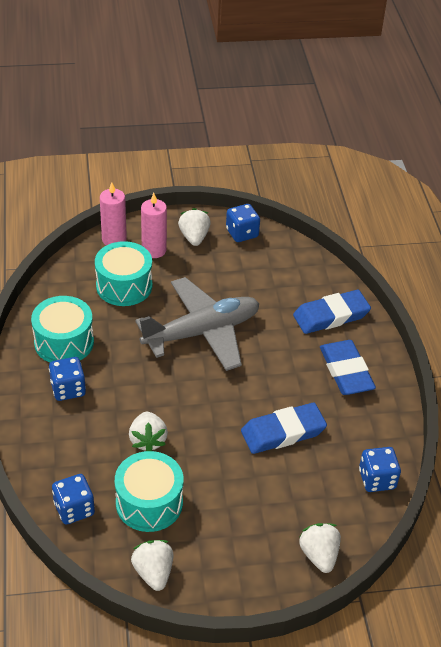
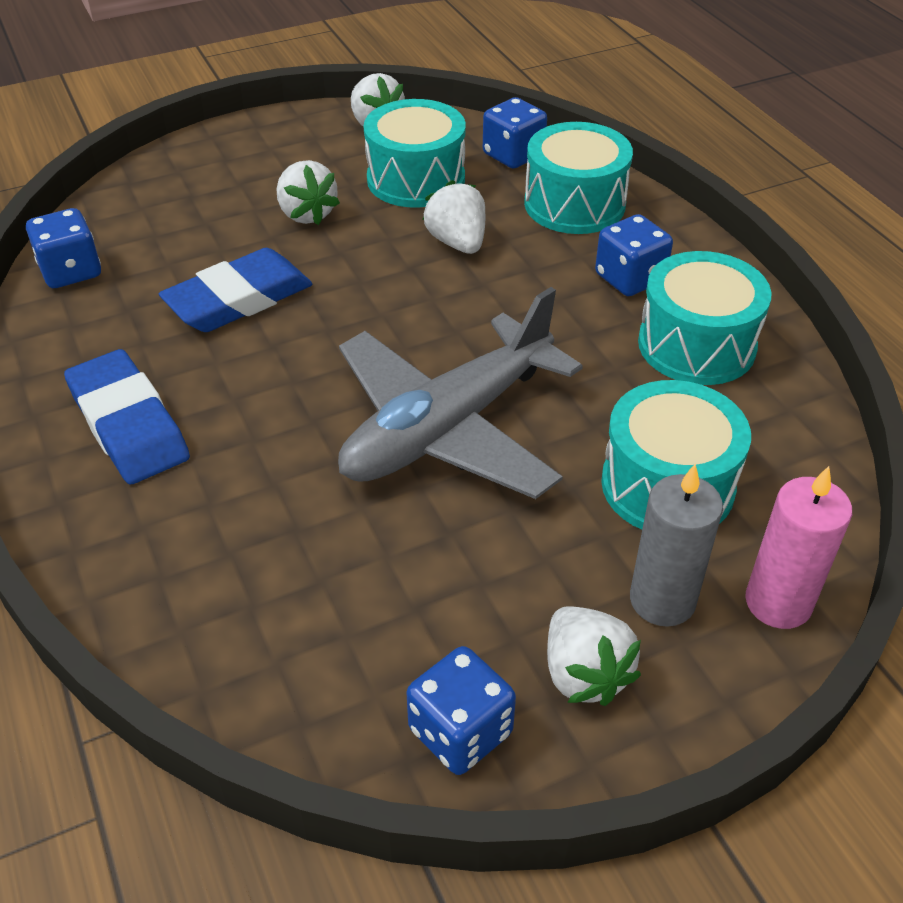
camera: 165 degrees right, 0 degrees up
(62, 452) = (574, 204): none -> turquoise drum
(154, 250) = (662, 600): pink candle -> grey candle
(319, 555) = (159, 176): white strawberry -> white strawberry (307, 214)
(331, 316) = (169, 539): blue eraser -> none

